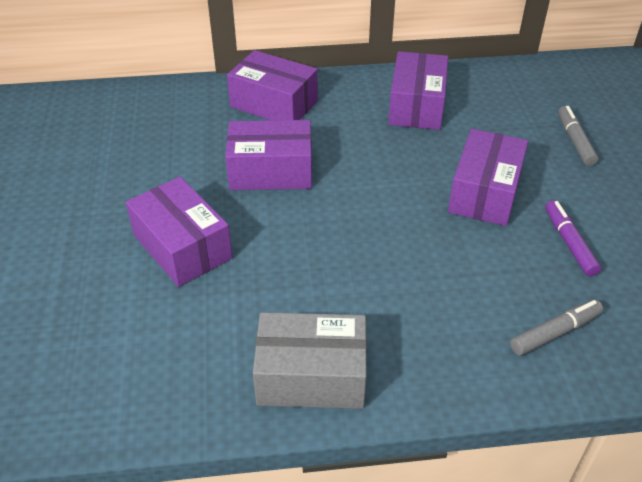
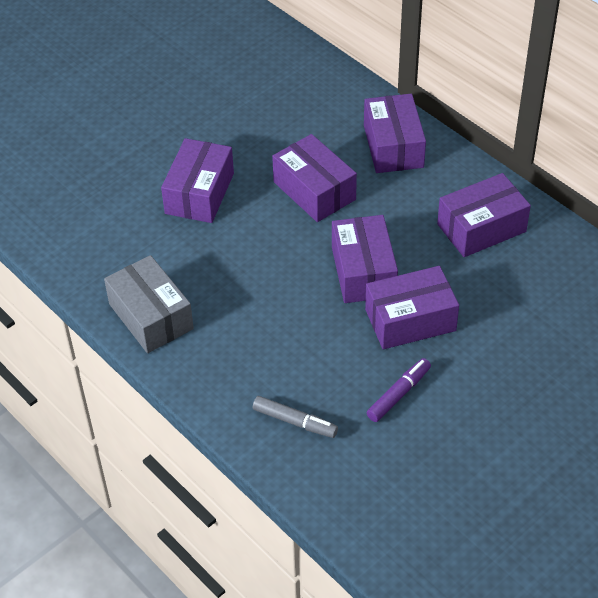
camera: 55 degrees right, 5 degrees up
(400, 191) = (363, 271): none -> purple box
(575, 141) = (539, 348): grey marker -> none

